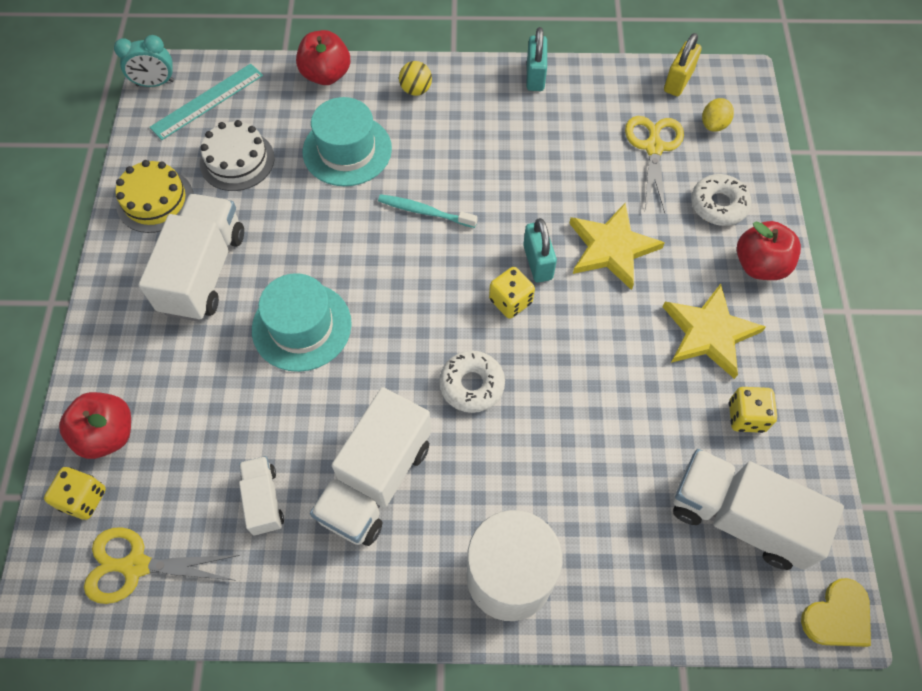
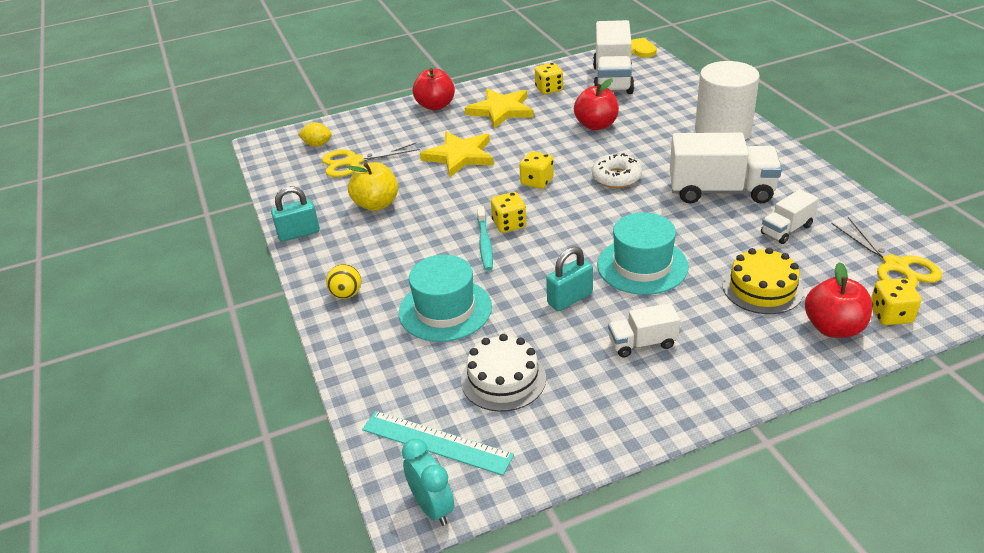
camera: 110 degrees left, 25 degrees down
(155, 201) = (594, 418): yellow cake -> yellow cake (762, 288)
(204, 272) = (642, 343): white truck -> white truck, size x0.52
(326, 75) = (353, 362): red apple -> red apple (596, 125)
(444, 243) = (509, 224): none -> yellow dice
(537, 262) = (494, 180): turquoise padlock -> turquoise padlock (570, 298)
(551, 146) = (376, 204): none -> yellow apple
(678, 81) = (277, 167): yellow padlock -> none
(718, 205) = (394, 128): white donut -> none

